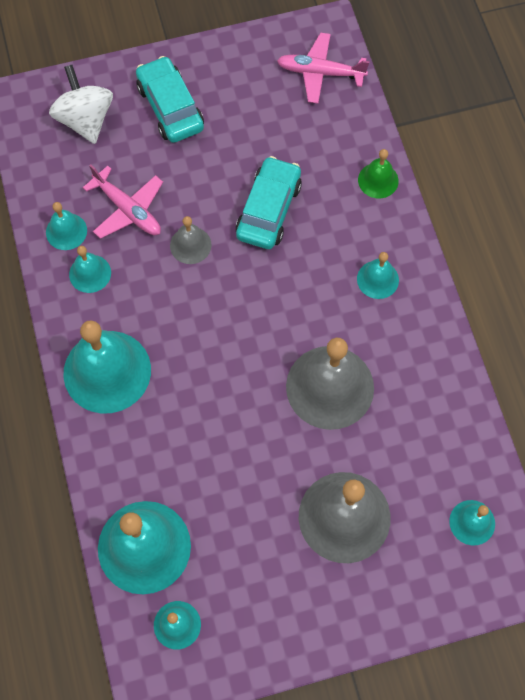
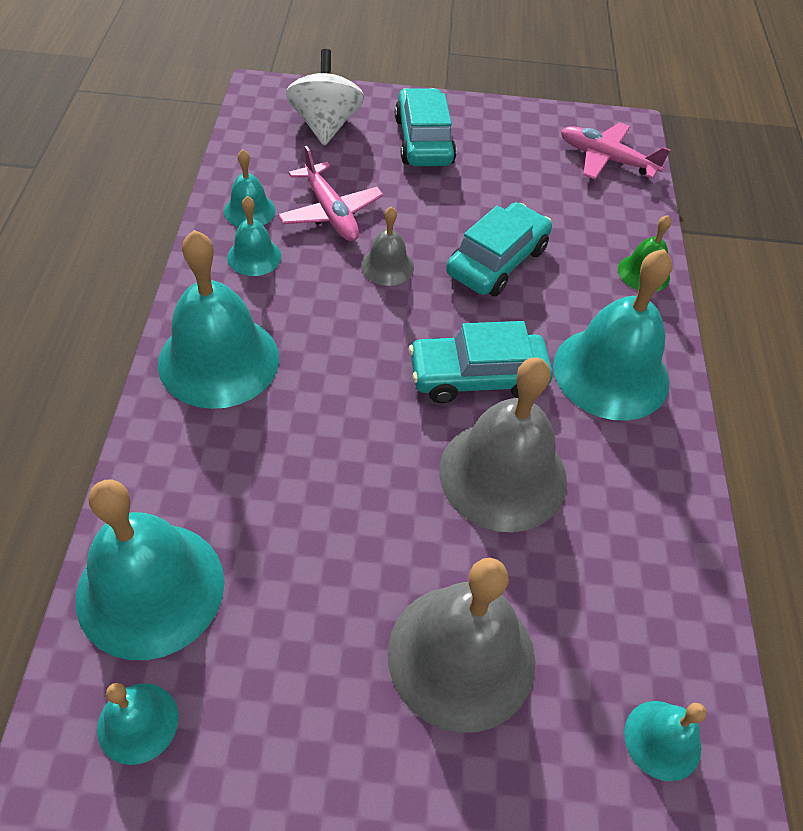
camera: 15 degrees right, 15 degrees down
(288, 318) = (477, 377): none -> turquoise car
(377, 279) = (611, 372): turquoise bell -> turquoise bell, size x2.01

